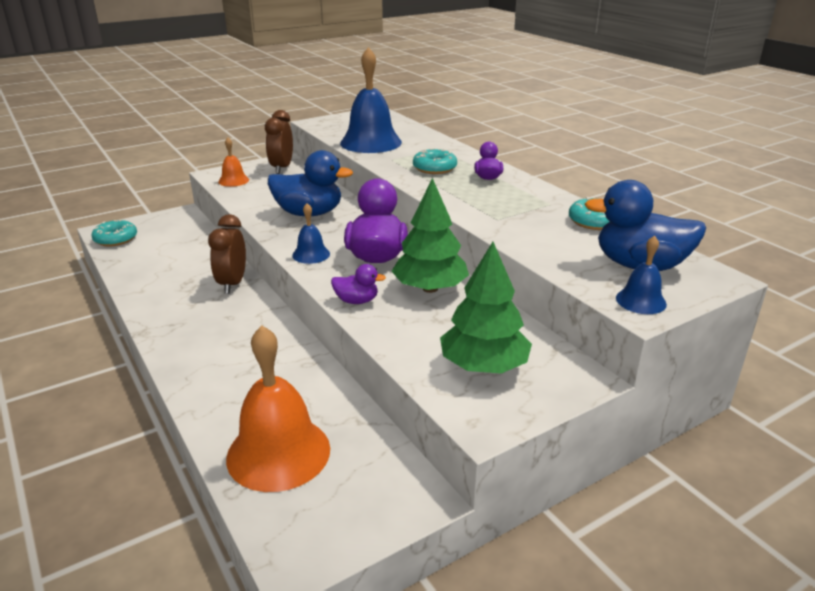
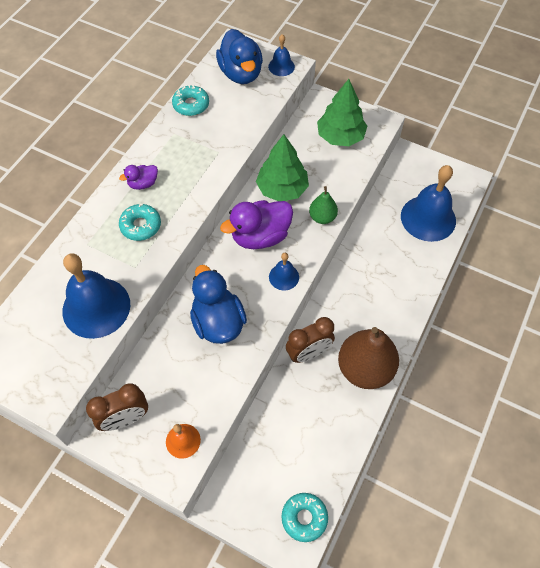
camera: 120 degrees left, 30 degrees up
(170, 308) = (365, 369): none -> brown pear
(278, 453) = (428, 218): orange bell -> blue bell
(356, 301) = (322, 217): purple duck -> green pear

